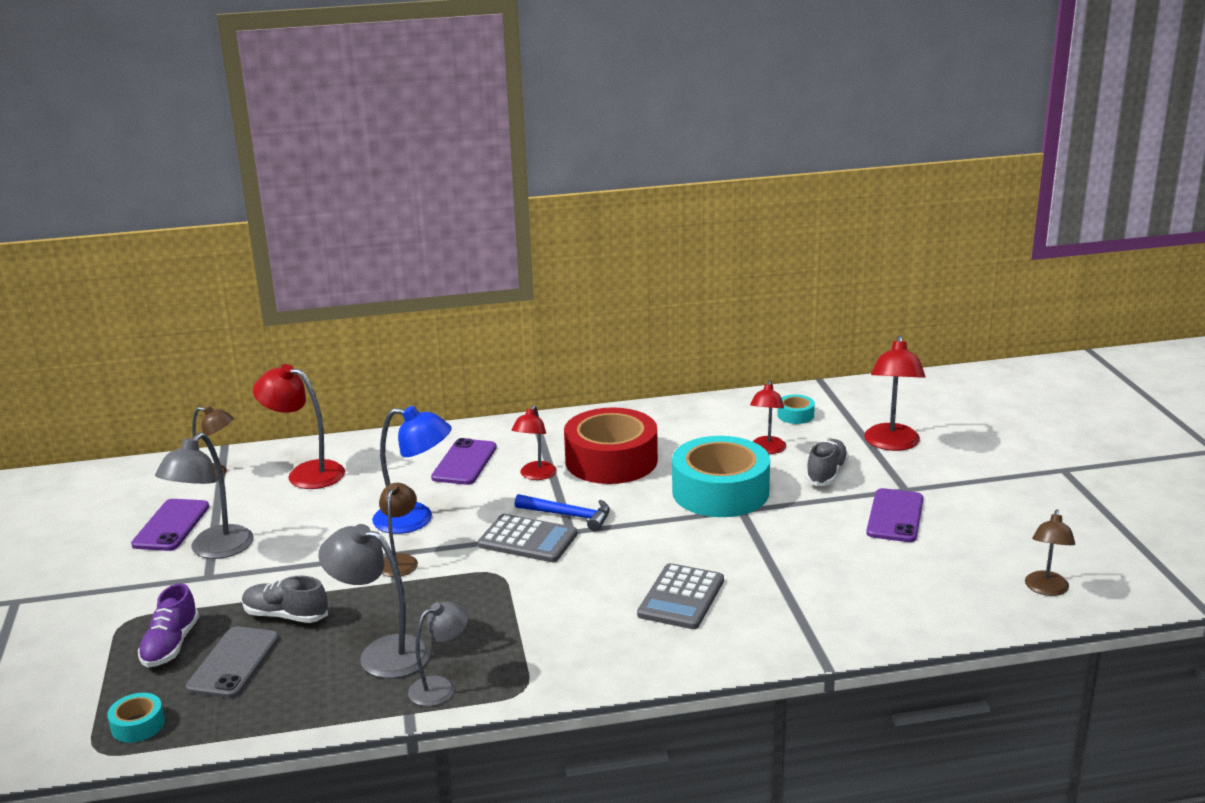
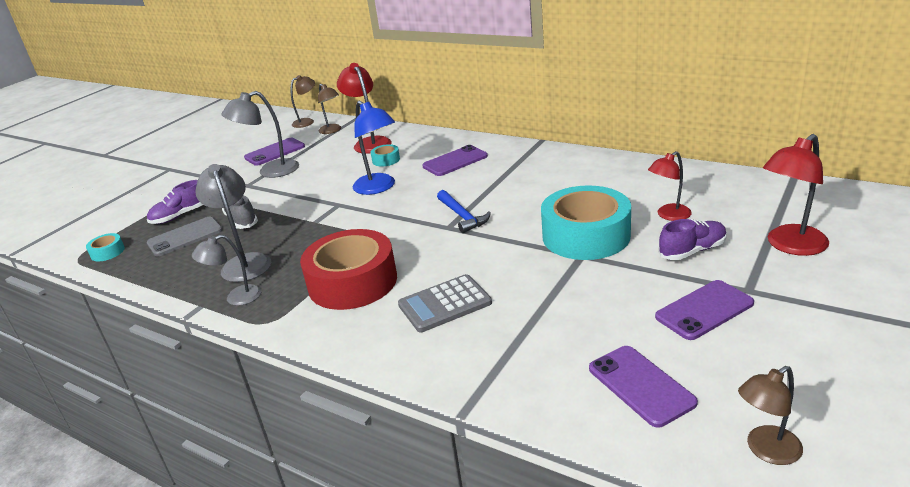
camera: 45 degrees right, 5 degrees up
(400, 561) = (335, 210): brown lamp -> brown lamp (307, 121)
(441, 687) = (236, 298): grey lamp -> grey lamp turned 150 degrees clockwise
(527, 540) = (416, 223): grey calculator -> none
(535, 475) = (482, 182): red lamp -> none
(611, 460) = (543, 187): red tape -> red tape (352, 282)
(795, 415) = (732, 195): turquoise tape -> turquoise tape (386, 160)
(826, 473) = (692, 251): grey shoe -> purple shoe
(923, 587) = (640, 385): none -> purple phone

